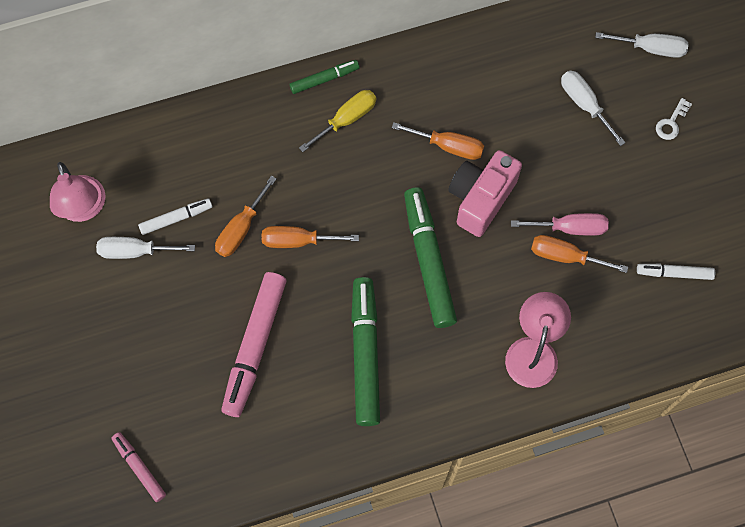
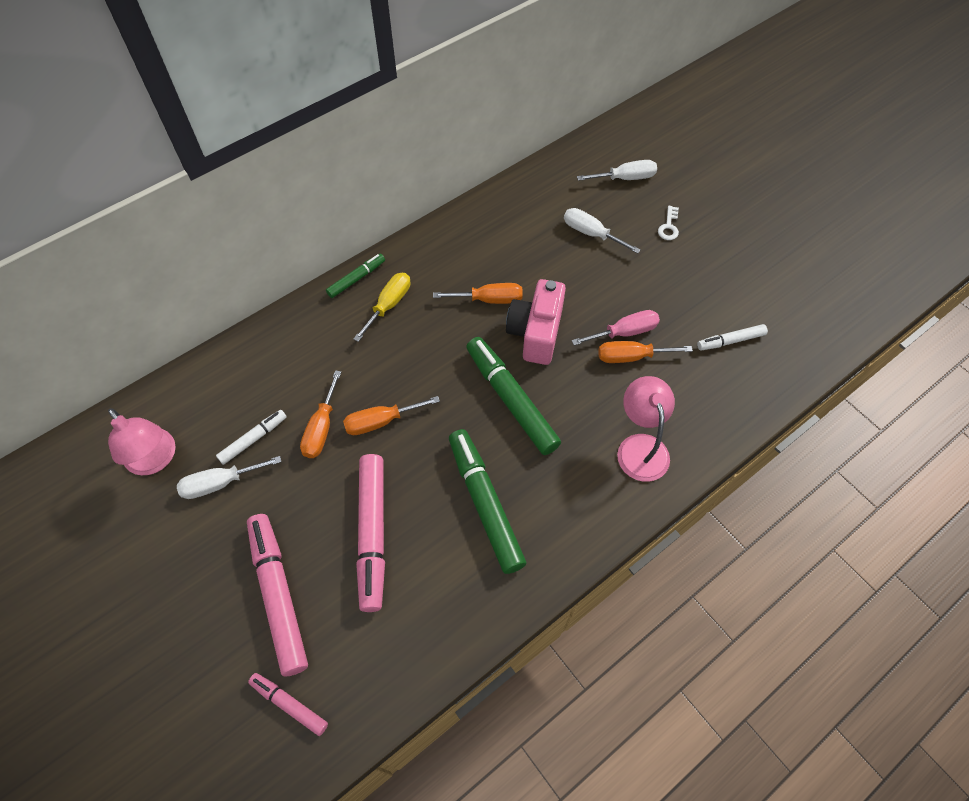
camera: 20 degrees left, 10 degrees down
(157, 372) = (278, 595): none -> pink marker

